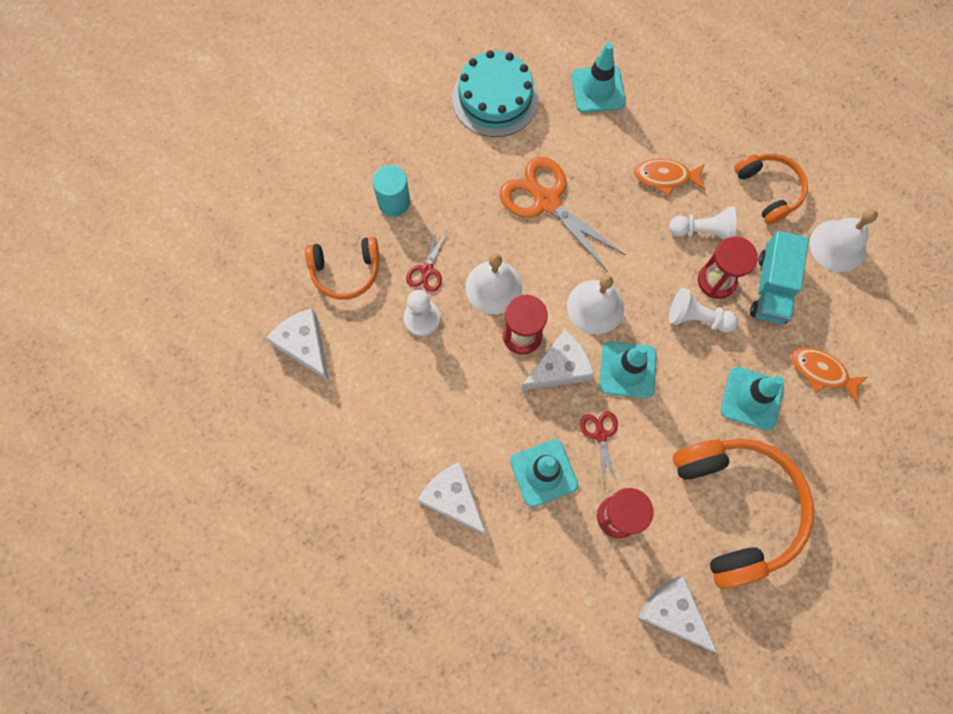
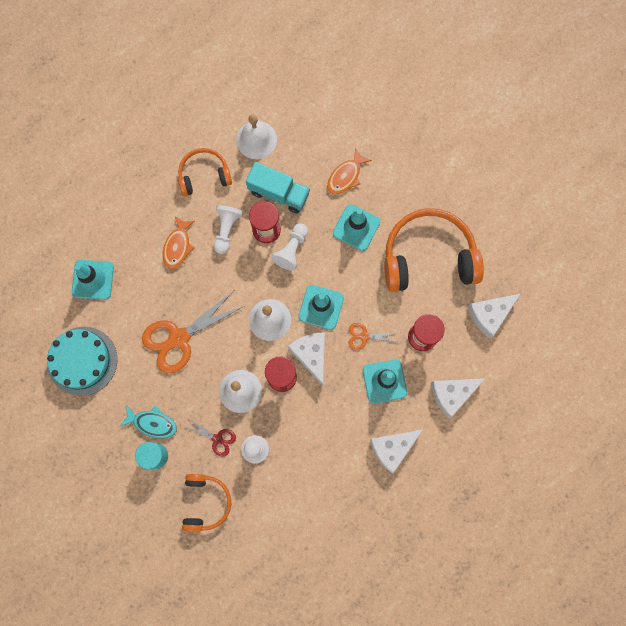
camera: 80 degrees left, 5 degrees up
(305, 346) = (260, 542): white cheese -> white cheese (452, 394)
(433, 191) = (152, 423): none -> turquoise fish
(600, 435) = (364, 336): red scissors -> orange scissors

